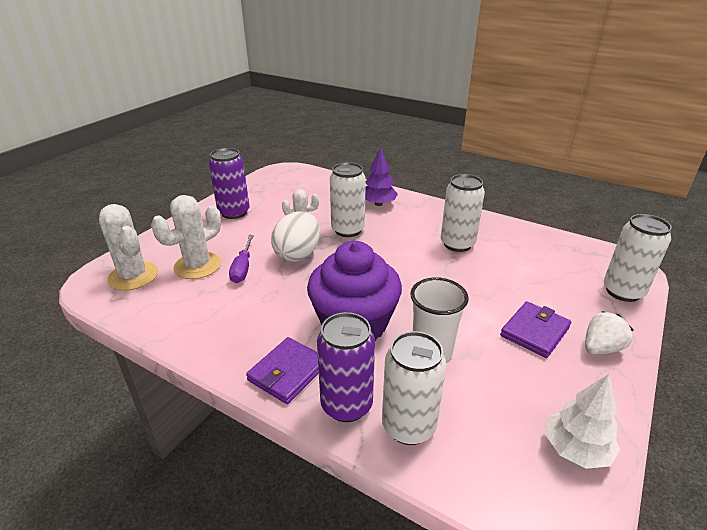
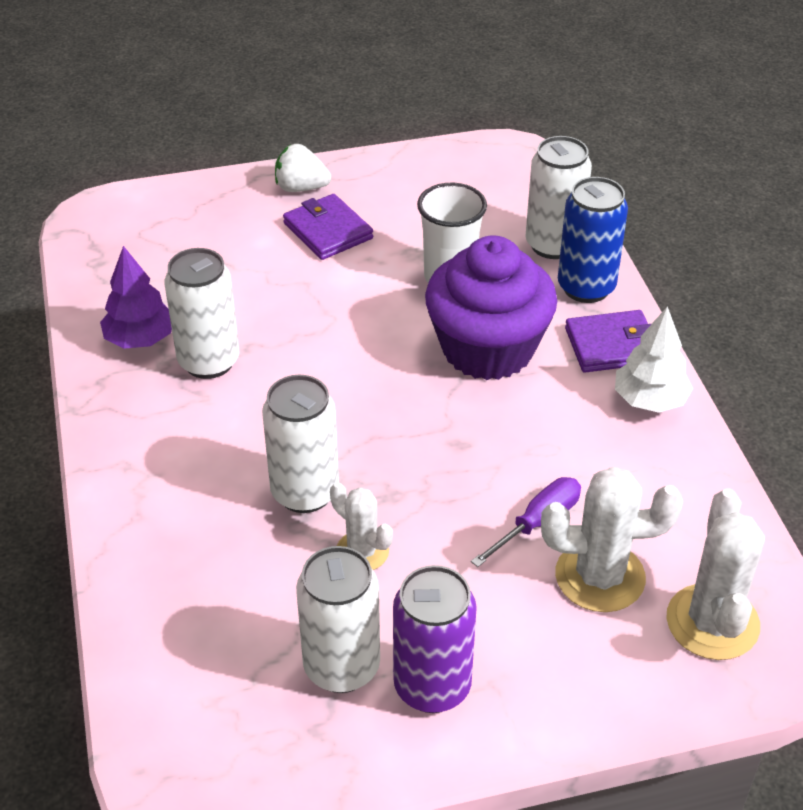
camera: 135 degrees left, 10 degrees up
(298, 254) = (434, 495): white egg -> none
(346, 405) = (586, 287): purple can -> blue can
(378, 204) = (174, 516): purple tree -> purple tree (140, 339)
(534, 331) = (328, 231): purple wallet -> purple wallet turned 60 degrees clockwise
(576, 449) = (452, 164): white tree -> white tree (650, 400)
(623, 291) = (170, 202): white can -> white can (341, 667)

